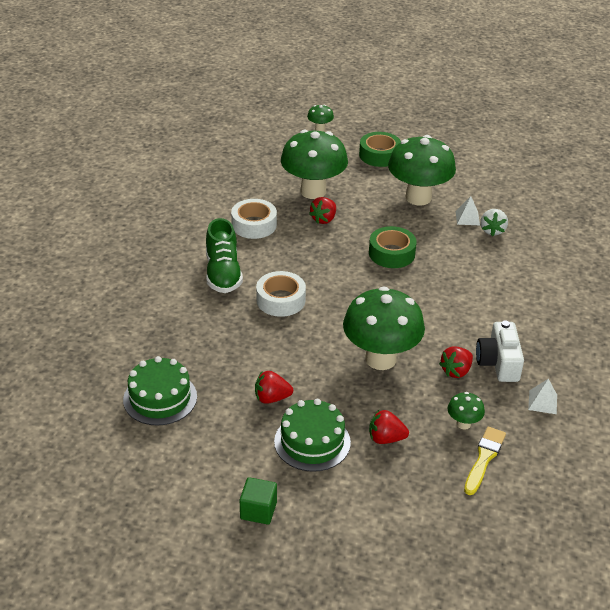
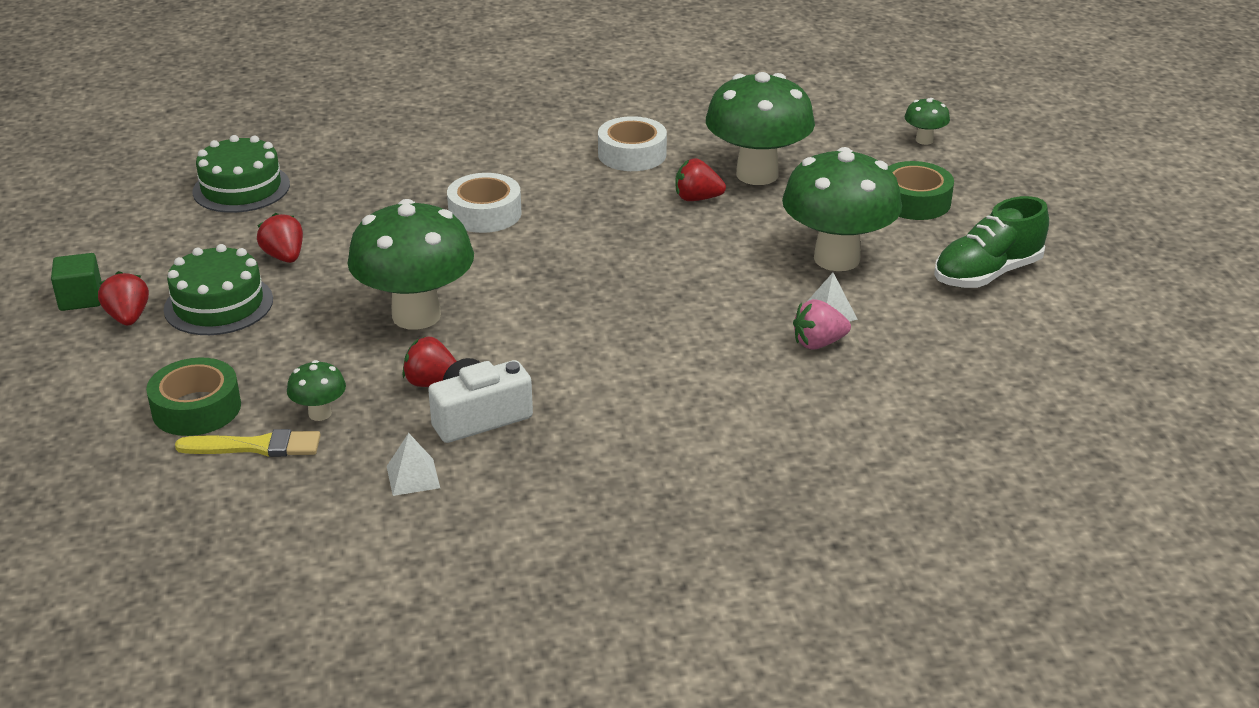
camera: 65 degrees right, 5 degrees down
(223, 273) = (507, 162): green shoe -> green shoe (987, 274)
(386, 438) = (254, 357): red strawberry -> red strawberry (128, 317)
(391, 253) = (667, 269): green tape -> green tape (196, 408)
(492, 230) = (818, 343): white strawberry -> pink strawberry

